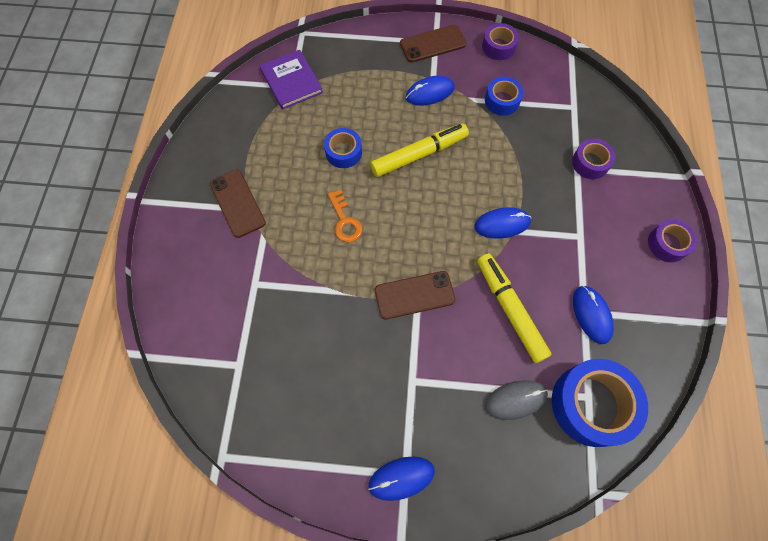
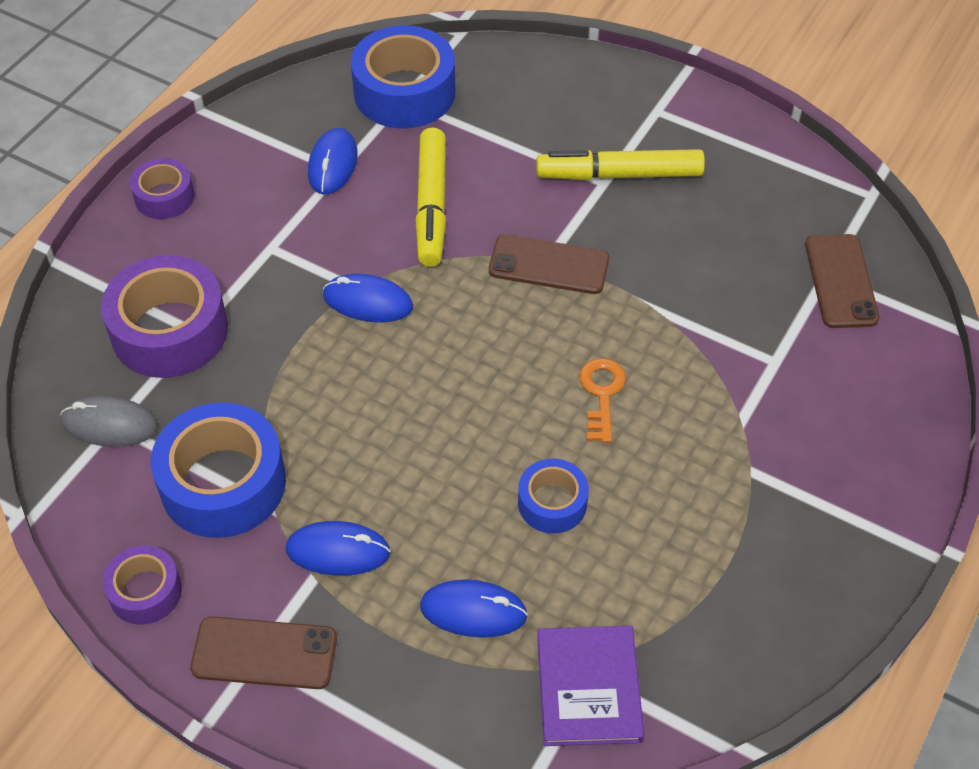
camera: 155 degrees left, 15 degrees down
(237, 203) = (768, 488): brown phone -> brown phone (840, 281)
(401, 478) = (662, 109): blue mouse -> blue mouse (473, 611)
(419, 154) = (426, 448): yellow marker -> yellow marker (619, 175)
(502, 101) = (223, 483): blue tape -> blue tape, size x1.82
(516, 400) = (488, 125): grey mouse -> grey mouse (110, 424)
(590, 163) = (170, 331): purple tape -> purple tape, size x1.82

